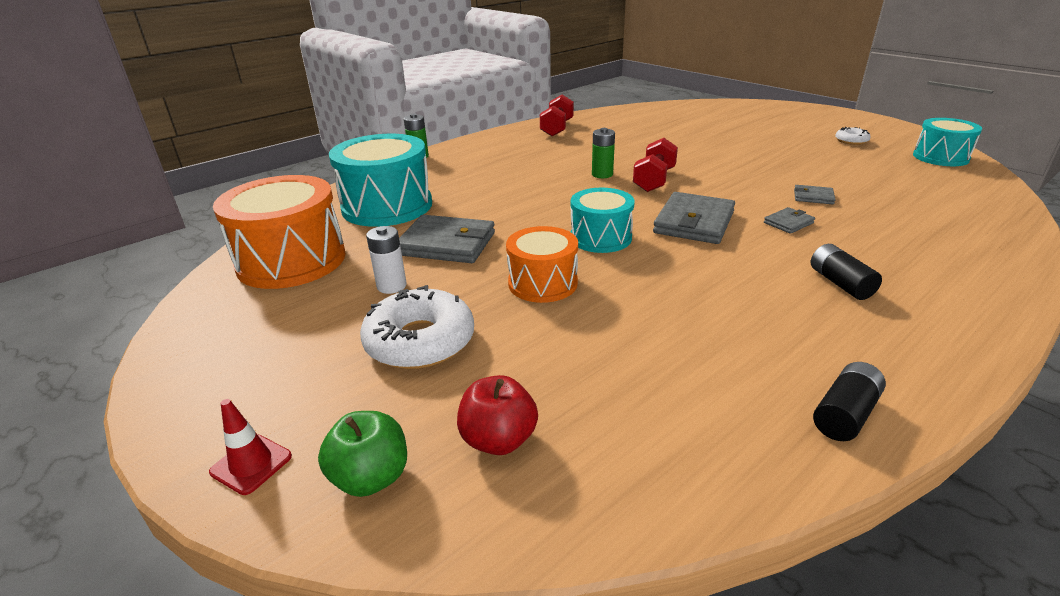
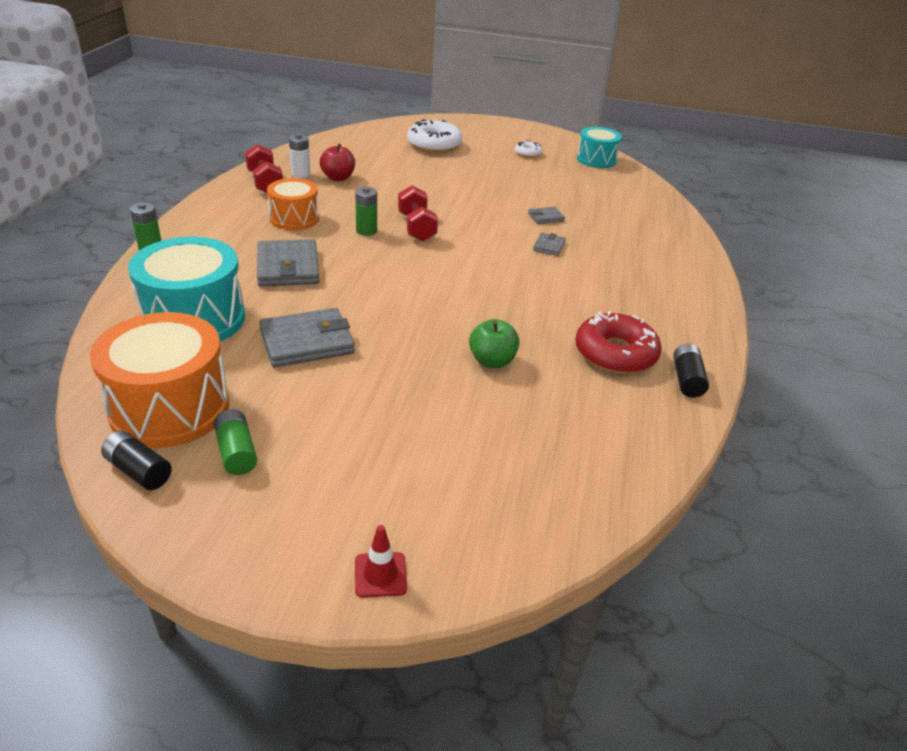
camera: 40 degrees left, 5 degrees up
(289, 308) = (236, 452): none -> green battery
(371, 477) = (475, 540): green apple -> green apple (492, 361)
(391, 286) = (306, 398): white battery -> white battery (301, 174)
(420, 341) = (391, 435): white donut -> white donut (434, 145)
(498, 440) = (525, 478): red apple -> red apple (338, 178)
(542, 283) = (429, 353): orange drum -> orange drum (294, 218)
(600, 238) = (430, 297): turquoise drum -> none
(694, 222) = (486, 263): grey wallet -> grey wallet (288, 267)
(763, 349) = (615, 353): none -> red donut
(840, 283) = (618, 289): black battery -> black battery (139, 471)

